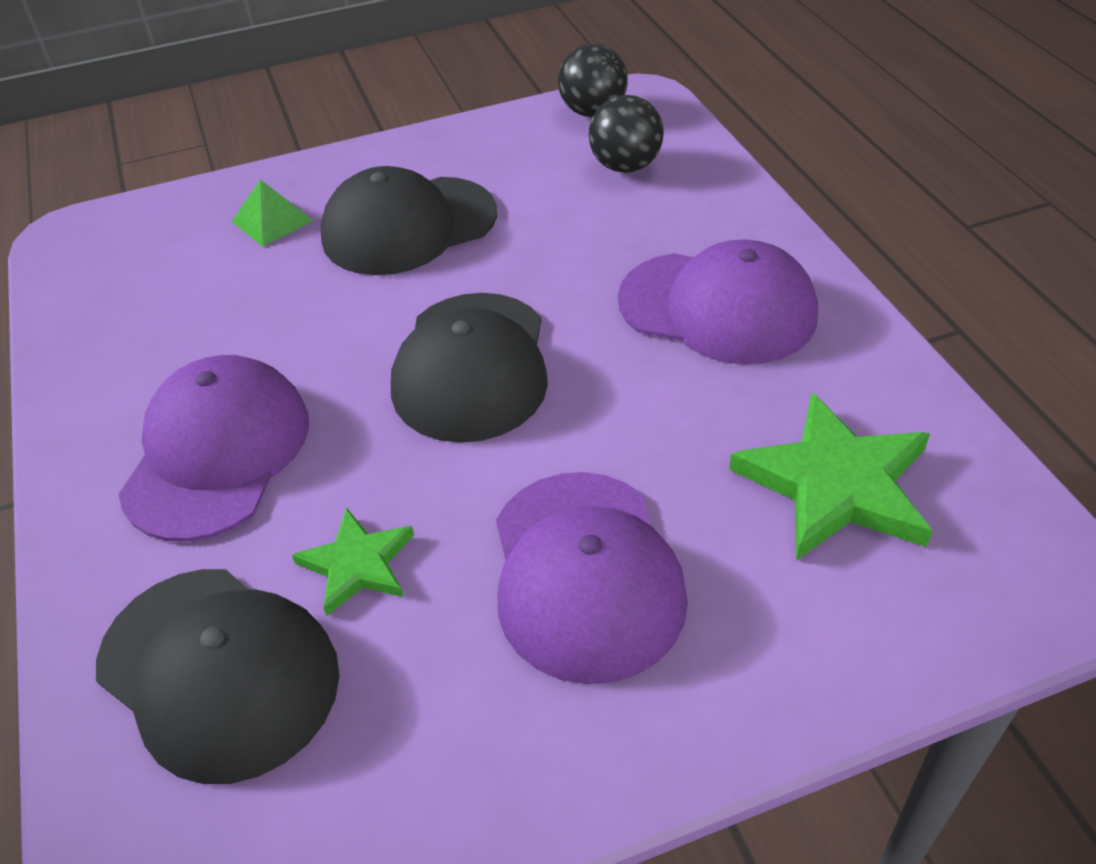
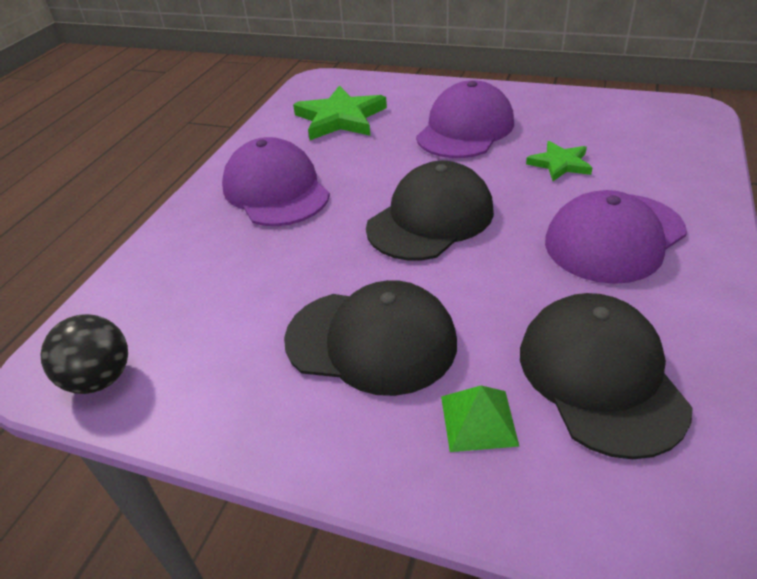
camera: 140 degrees left, 5 degrees down
(218, 671) = (644, 154): black cap -> black cap (600, 376)
(625, 166) = (171, 304): black ball -> none

